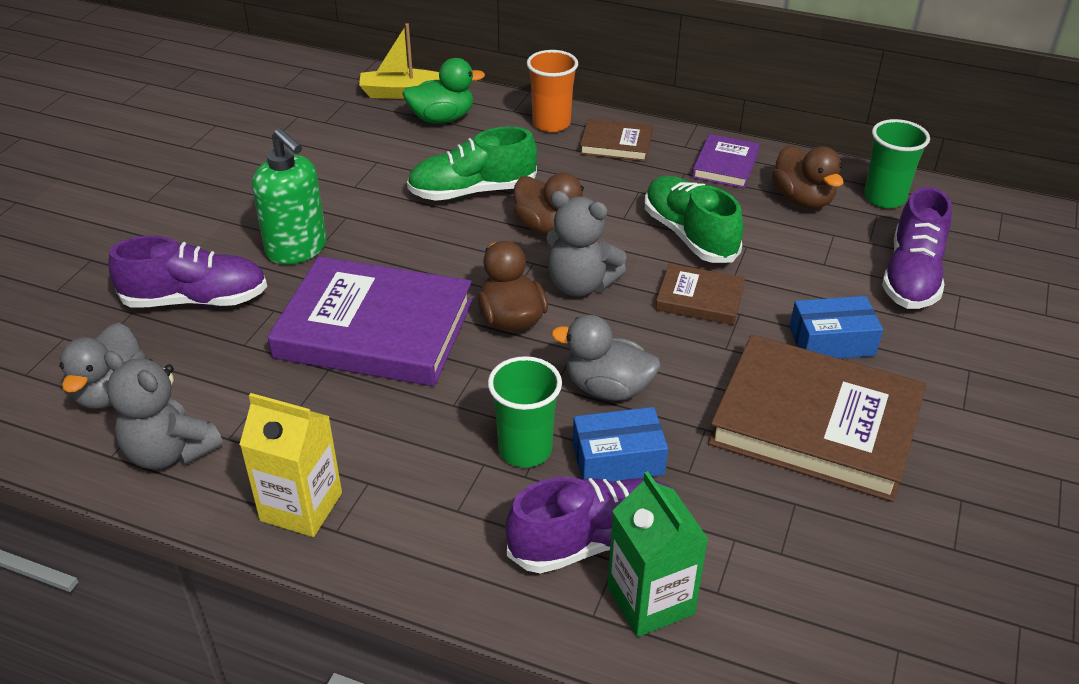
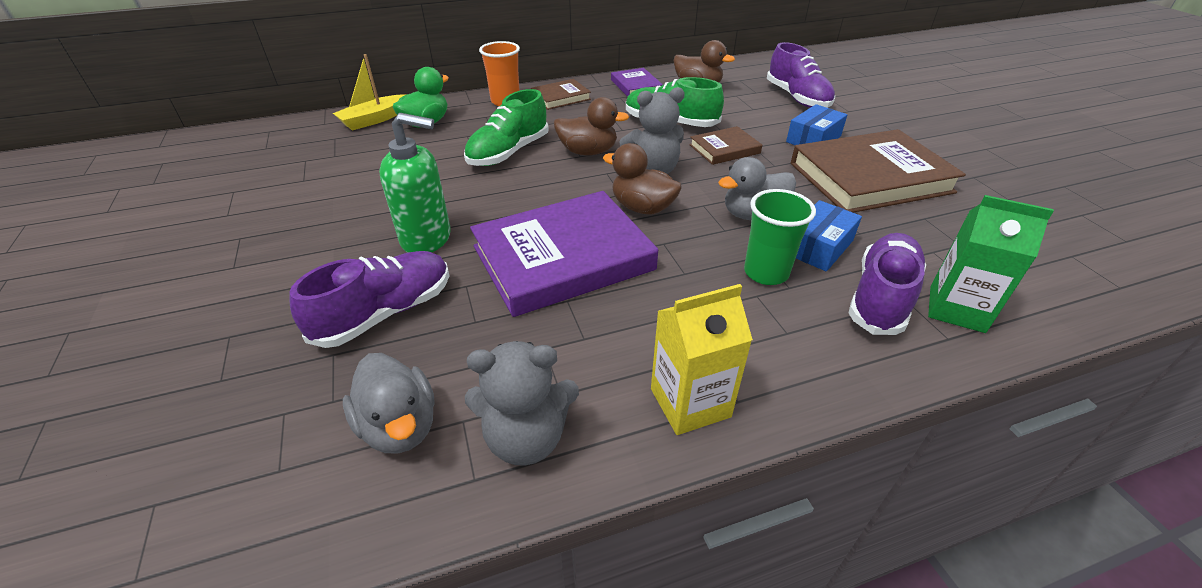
camera: 40 degrees left, 0 degrees up
(884, 198) = (731, 72): green cup -> none

